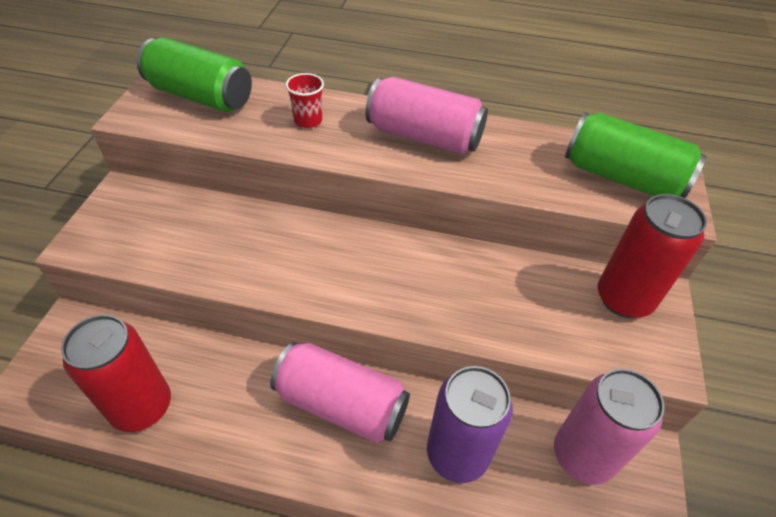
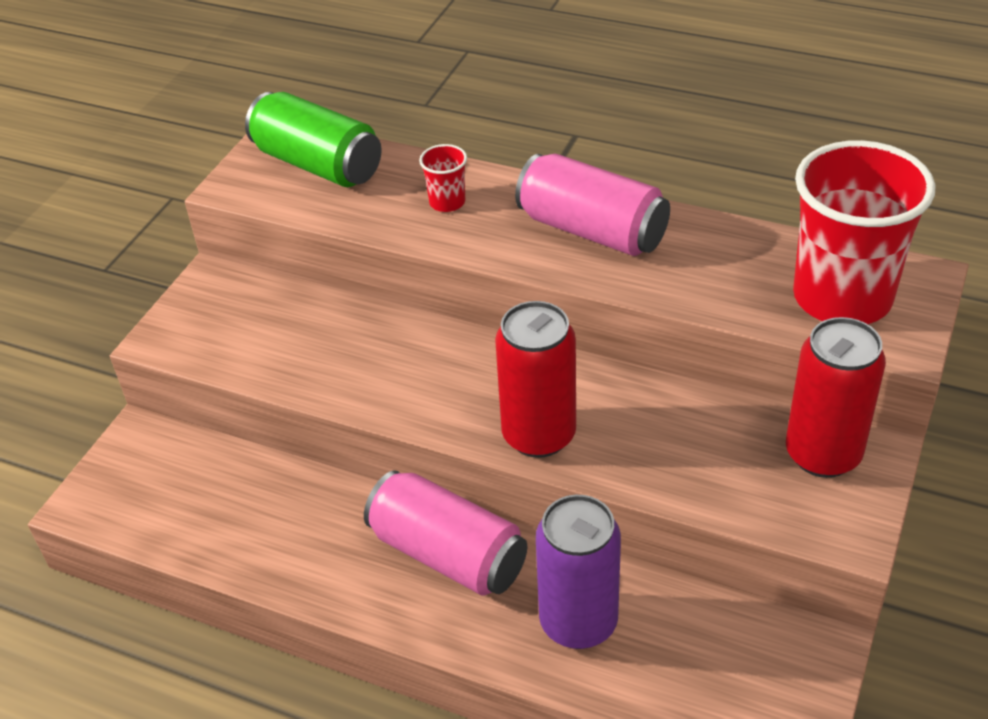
camera: 15 degrees right, 5 degrees down
(142, 407) = (215, 533): red can -> red can (539, 435)
(582, 456) = (736, 642): pink can -> none
(622, 178) = (842, 297): green can -> red cup

